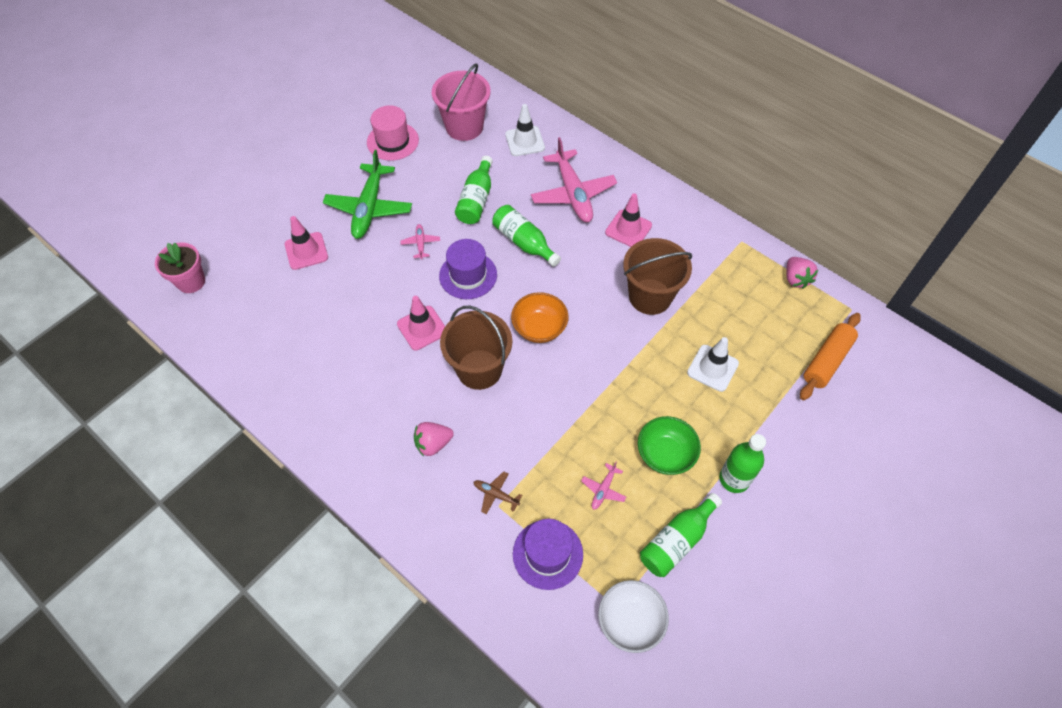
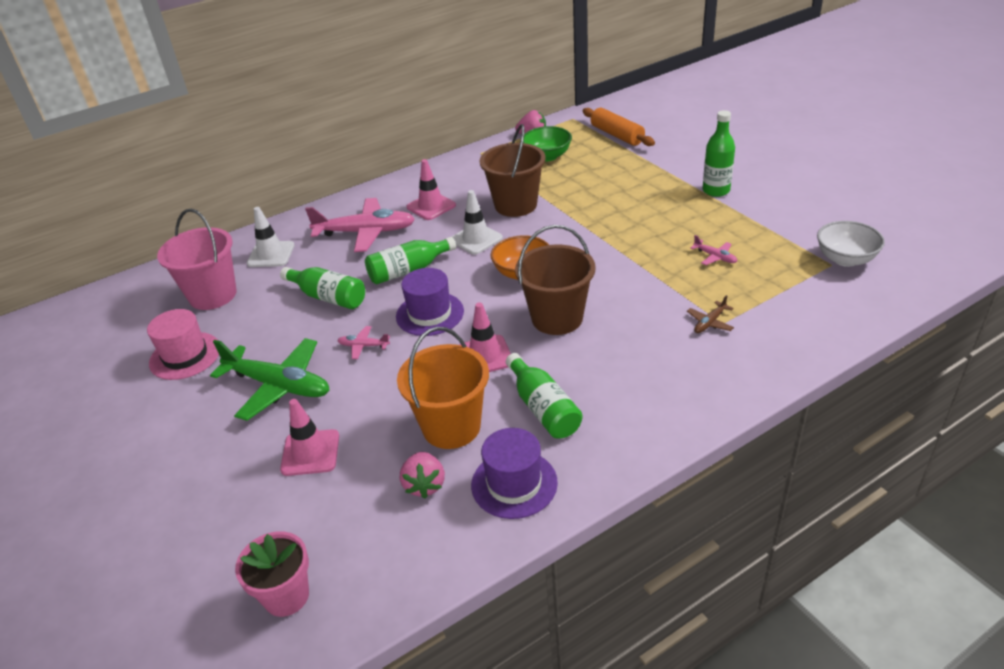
camera: 70 degrees left, 20 degrees down
(340, 327) = (451, 427): none -> orange bucket
(433, 444) = (640, 361): pink strawberry -> pink strawberry (424, 485)
(547, 554) = (778, 297): purple hat -> purple hat (514, 484)
(665, 454) = (685, 220): green bowl -> green bowl (547, 156)
(677, 541) = (770, 225): green bottle -> green bottle (543, 408)
(712, 368) = (605, 185): white traffic cone -> white traffic cone (476, 239)

